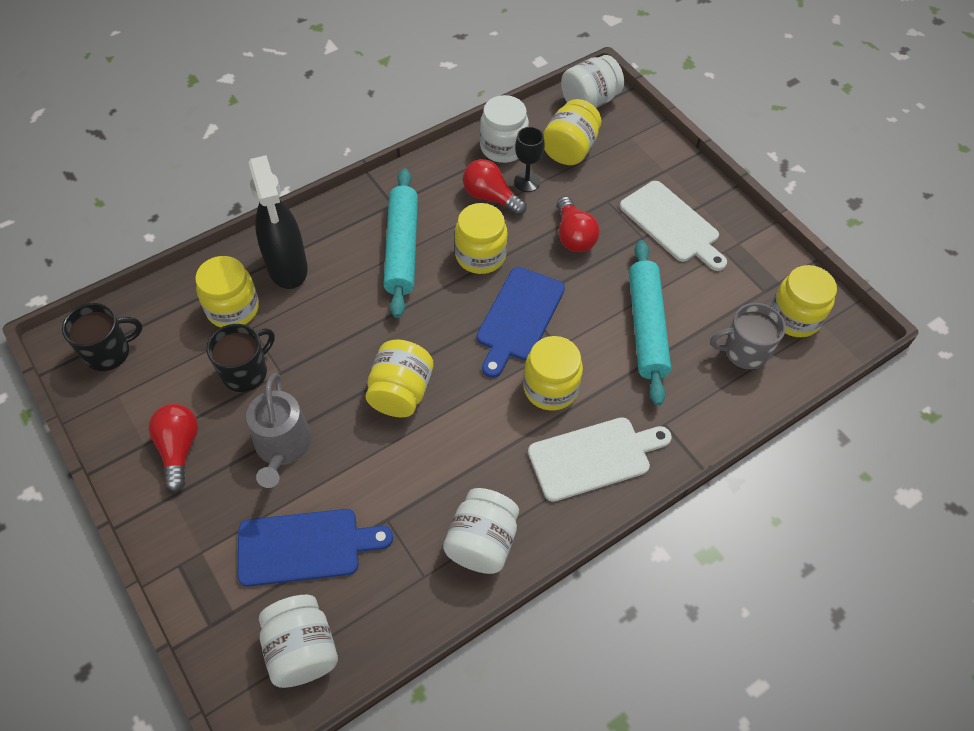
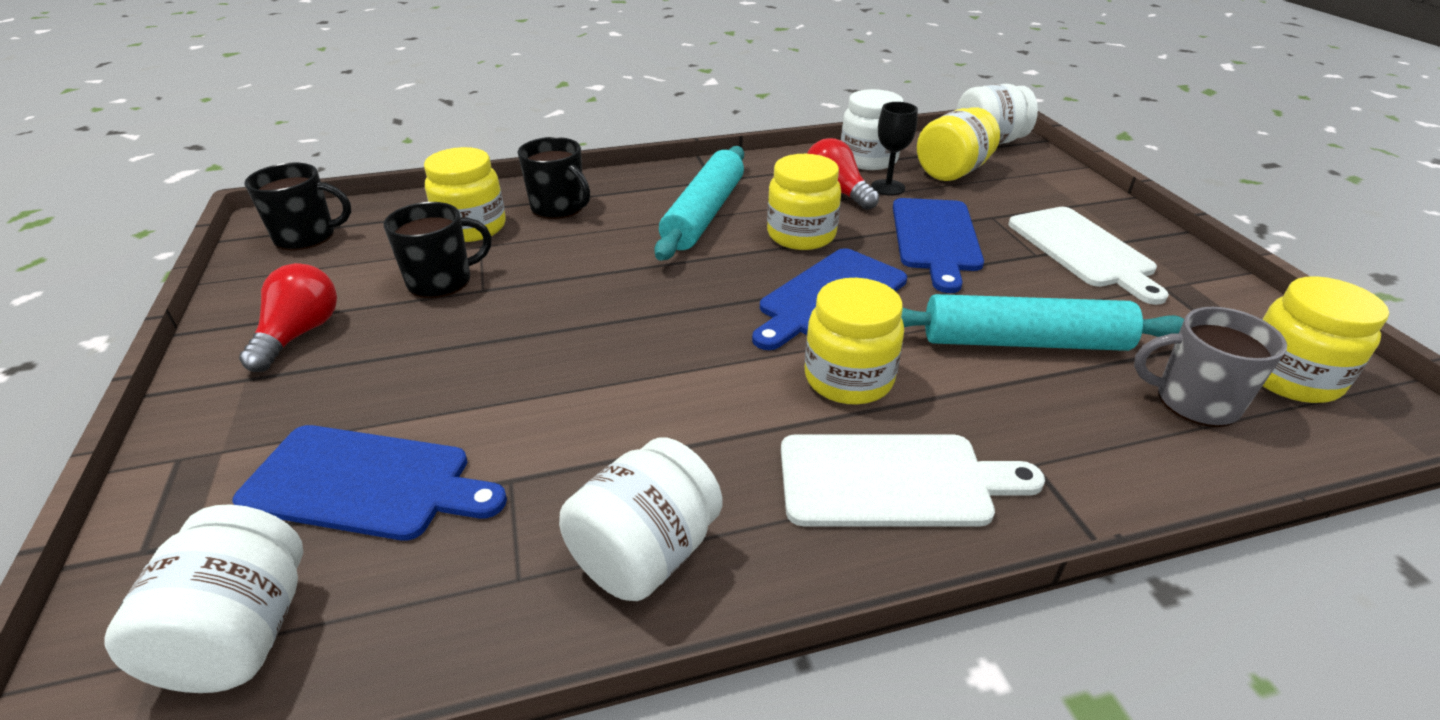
camera: 20 degrees right, 20 degrees down
(282, 447) = (427, 360): grey watering can -> none
(287, 268) = (559, 207): black spray bottle -> black mug
(401, 392) = (624, 339): yellow jar -> none
(573, 236) = (935, 238): red light bulb -> blue cutting board
(646, 327) = (1024, 341): turquoise rolling pin -> turquoise rolling pin turned 75 degrees clockwise

